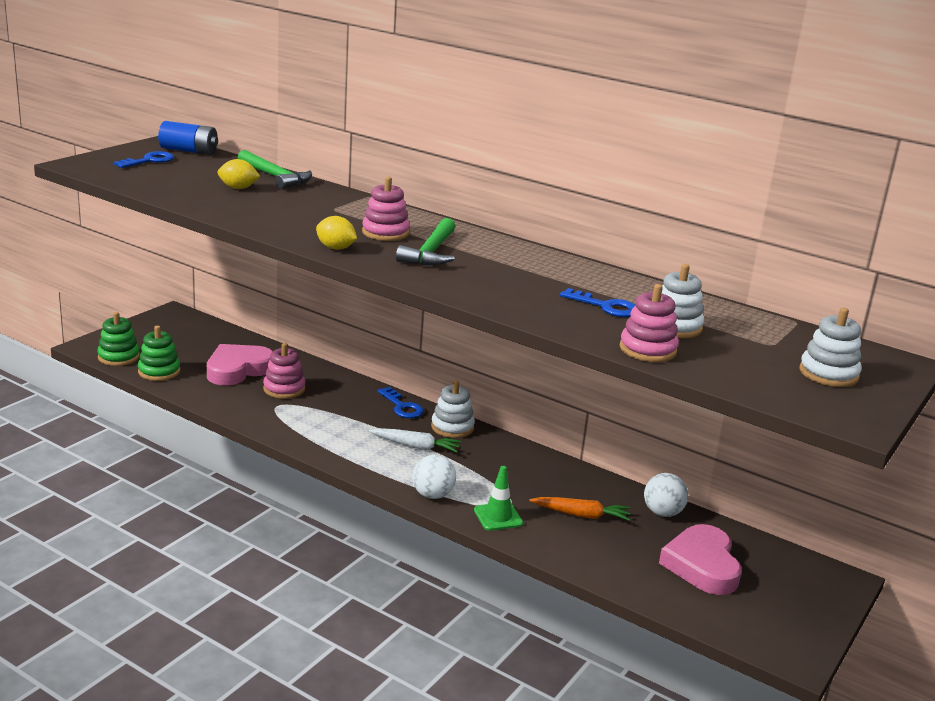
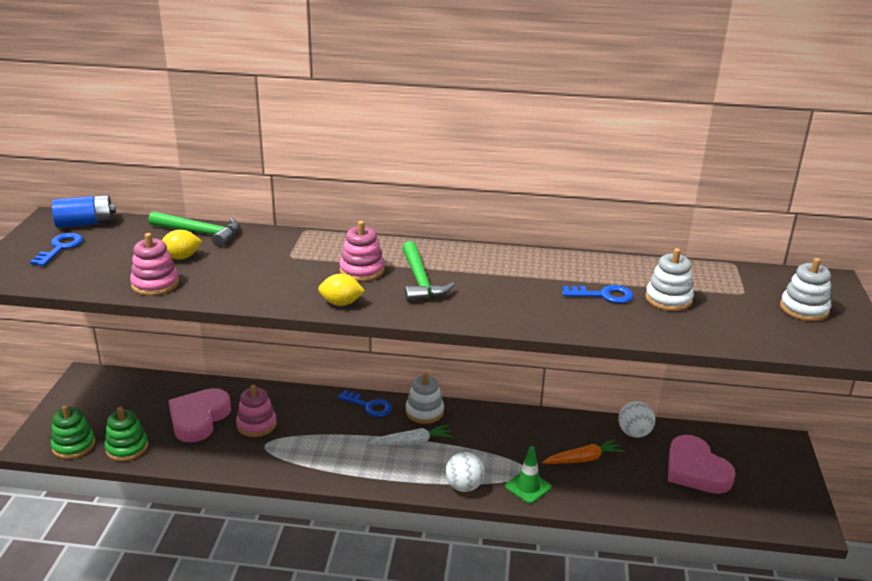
camera: 25 degrees left, 5 degrees up
(648, 350) = (676, 331): pink stacking toy -> pink stacking toy (155, 284)

